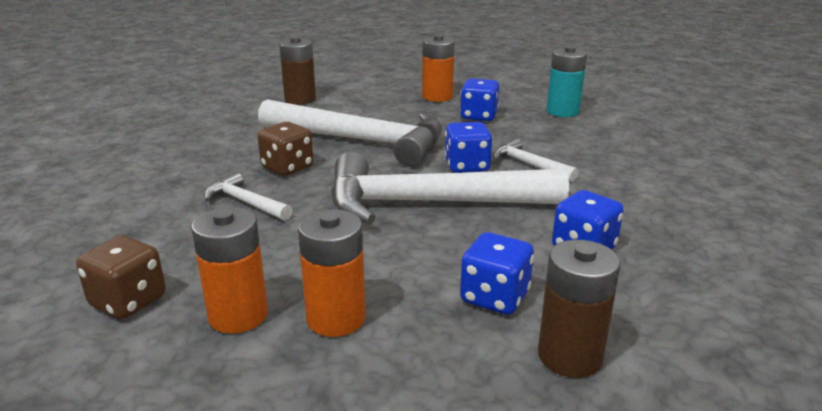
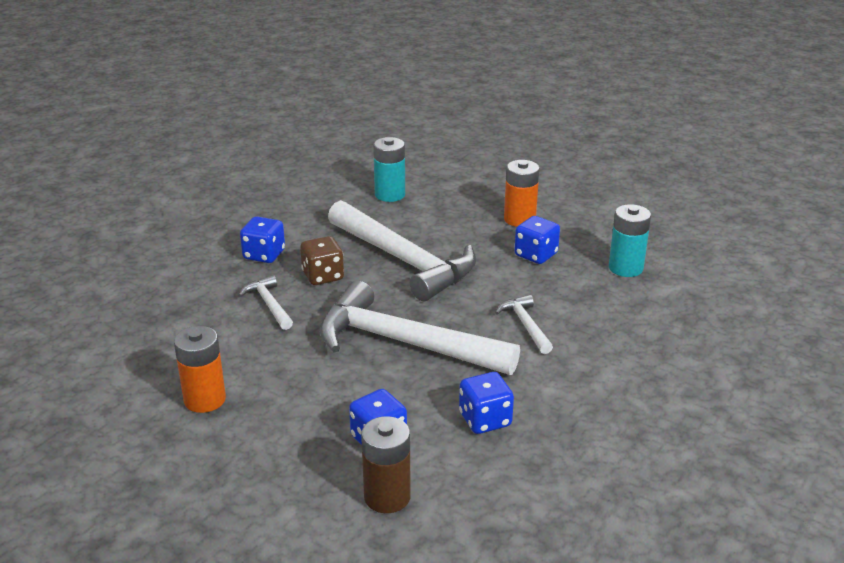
camera: 25 degrees right, 5 degrees up
(128, 301) = (147, 368): brown dice -> none
(300, 99) = (390, 195): brown battery -> turquoise battery
(336, 318) = (262, 421): orange battery -> none
(467, 166) = (469, 312): blue dice -> blue dice (264, 255)

